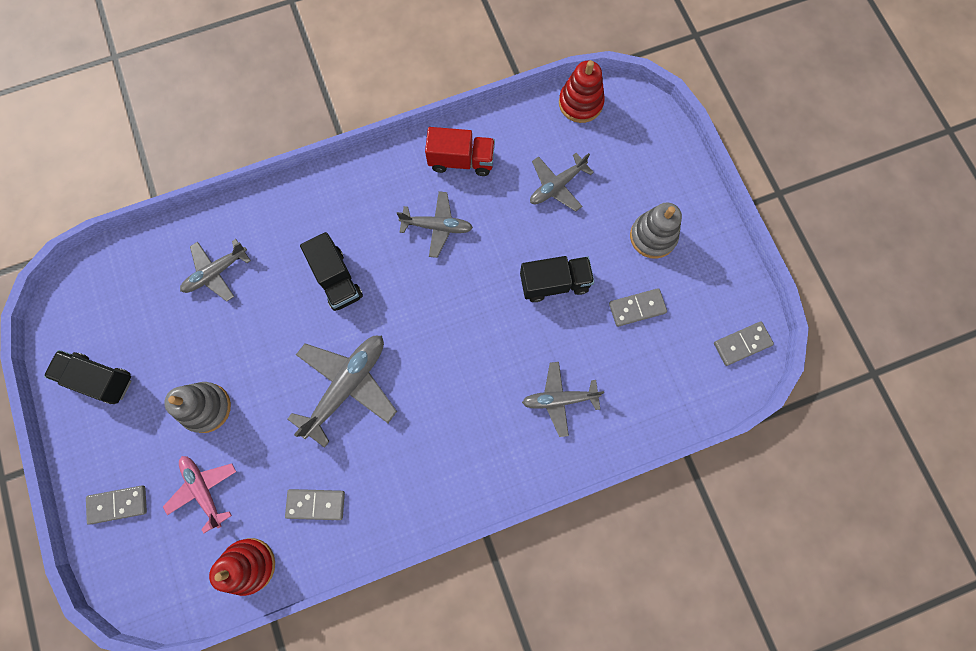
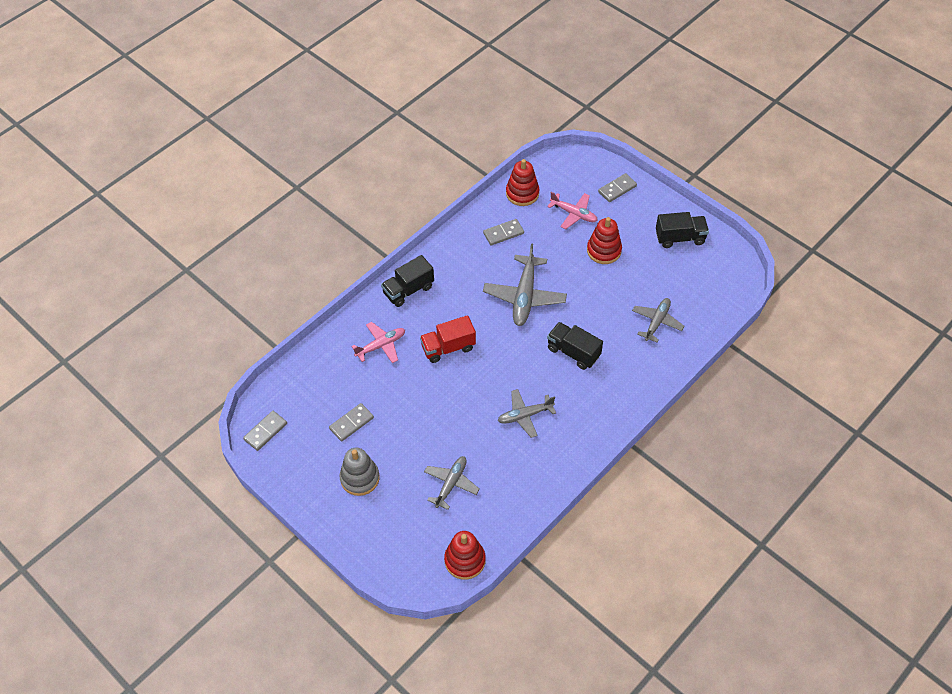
camera: 155 degrees right, 20 degrees down
(206, 408) = (604, 250): grey stacking toy -> red stacking toy
(461, 160) = (535, 470): red truck -> red truck (448, 347)
(554, 283) = (419, 414): black truck -> black truck (408, 290)
(559, 399) = (381, 345): grey plane -> pink plane

